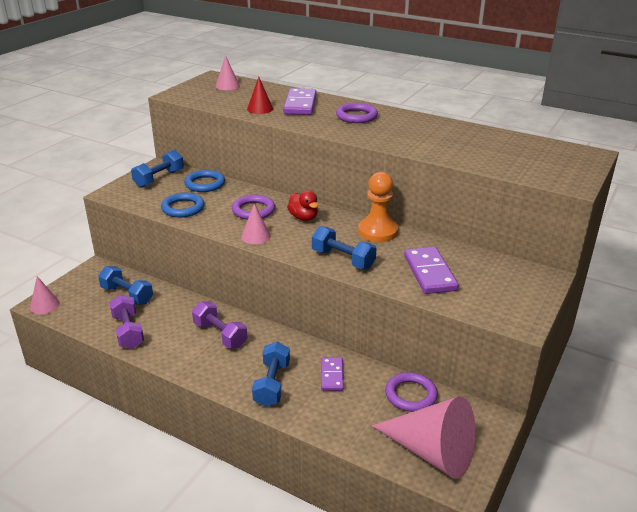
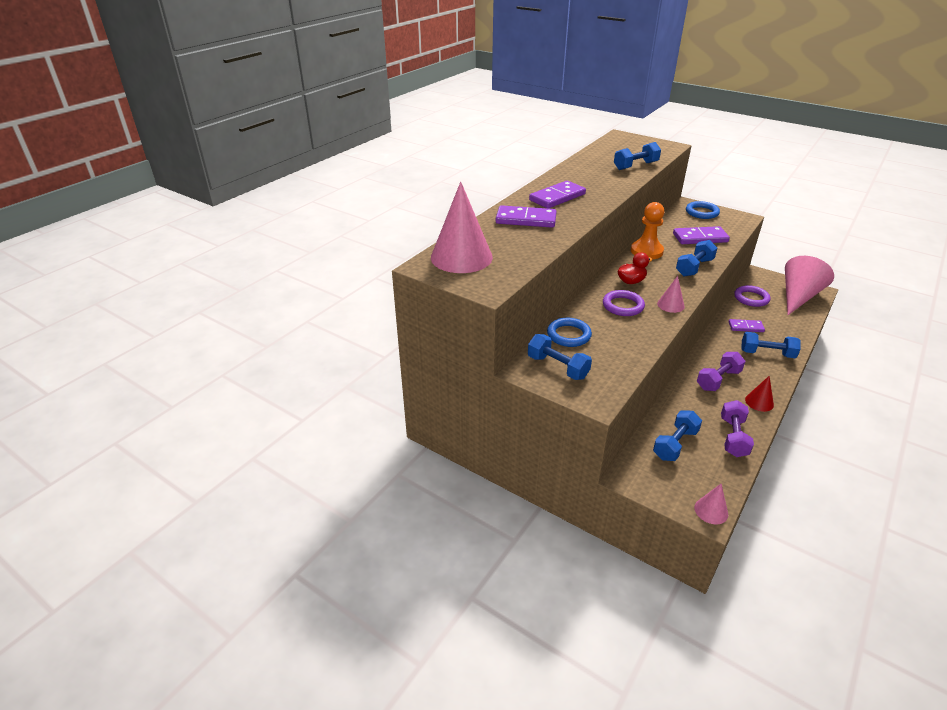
camera: 85 degrees left, 5 degrees up
(128, 331) = (733, 437): purple dumbbell -> purple dumbbell turned 60 degrees counterclockwise
(183, 208) = (626, 347): blue ring -> blue ring (702, 212)
(227, 86) = (461, 257): pink cone -> pink cone, size x2.10
(260, 109) = (538, 239): red cone -> red cone (759, 402)
(356, 116) = (557, 197): purple ring -> purple domino
(472, 156) = (635, 166): none -> blue dumbbell

